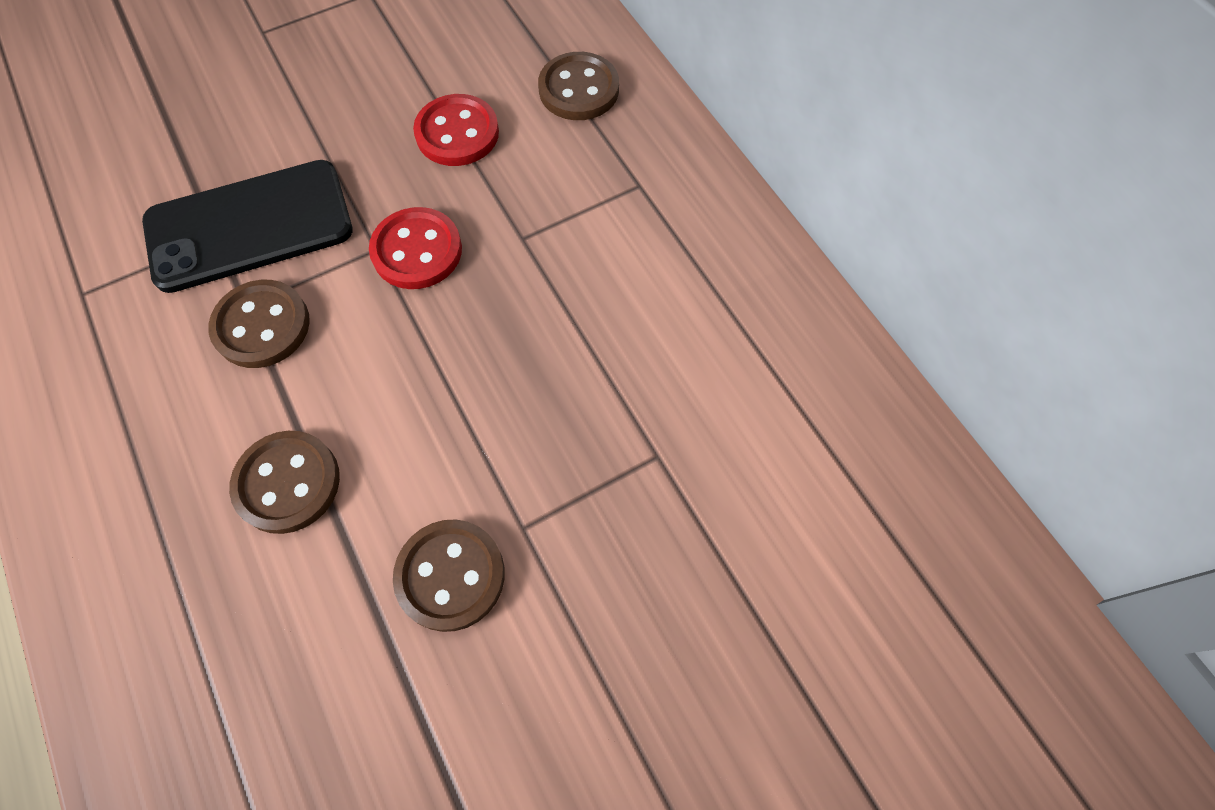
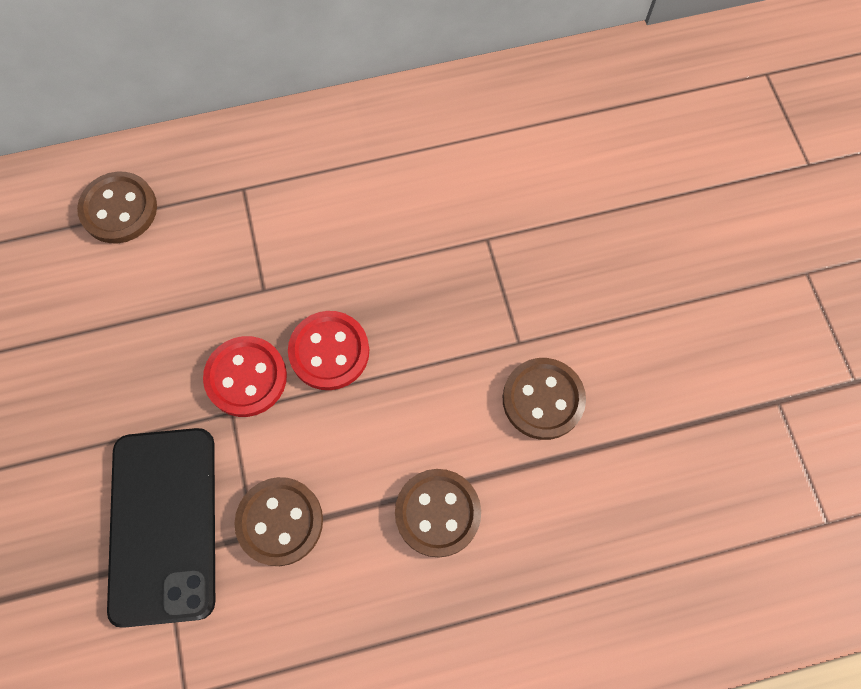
camera: 75 degrees left, 5 degrees up
(457, 133) = (127, 321): red button -> red button (329, 351)

